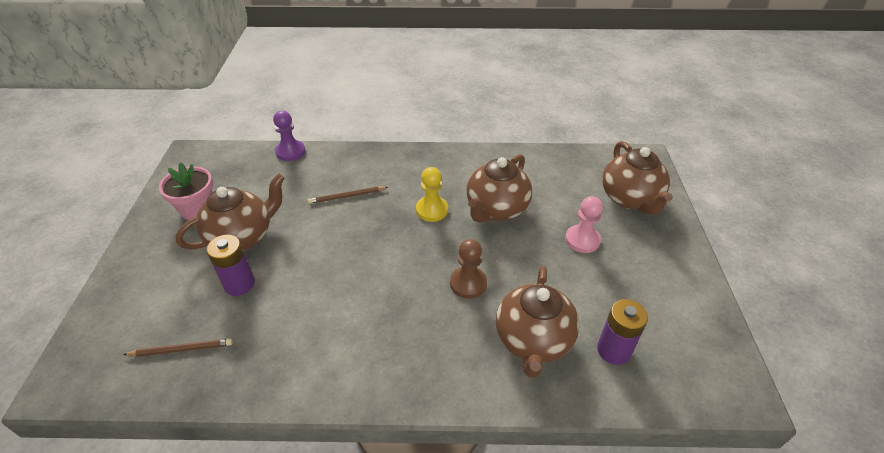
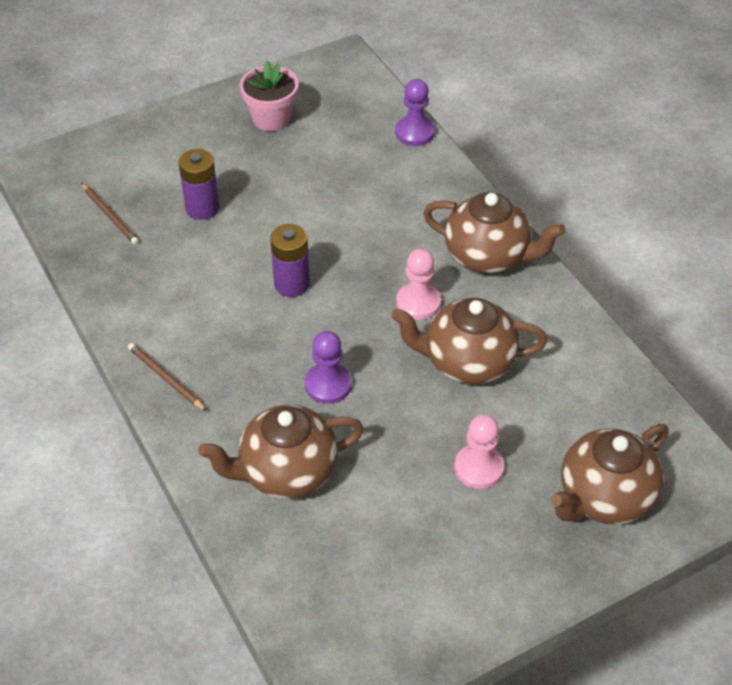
camera: 60 degrees right, 5 degrees up
(242, 237) = (260, 173): brown teapot -> brown teapot (488, 256)
(347, 196) = (381, 219): brown pencil -> brown pencil (166, 378)
(432, 210) = (418, 303): yellow pawn -> pink pawn
(468, 283) = (328, 385): brown pawn -> purple pawn
(613, 350) = (321, 550): purple battery -> purple battery (292, 284)

